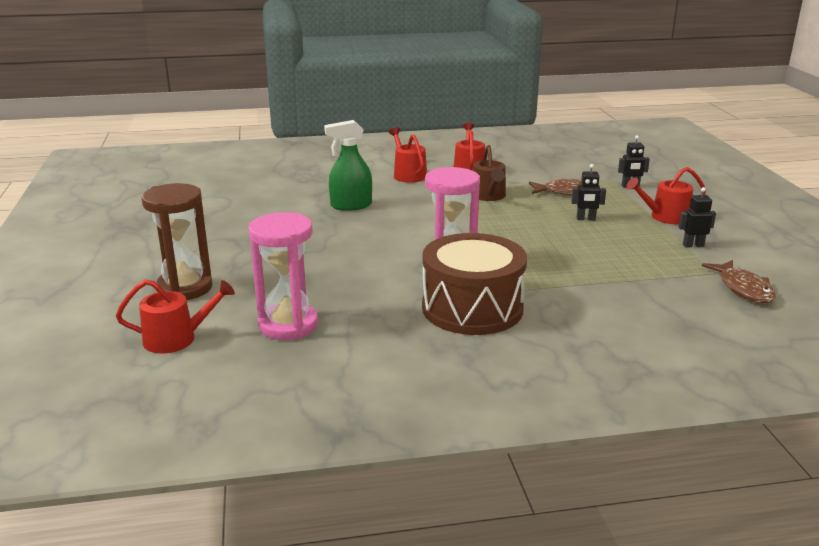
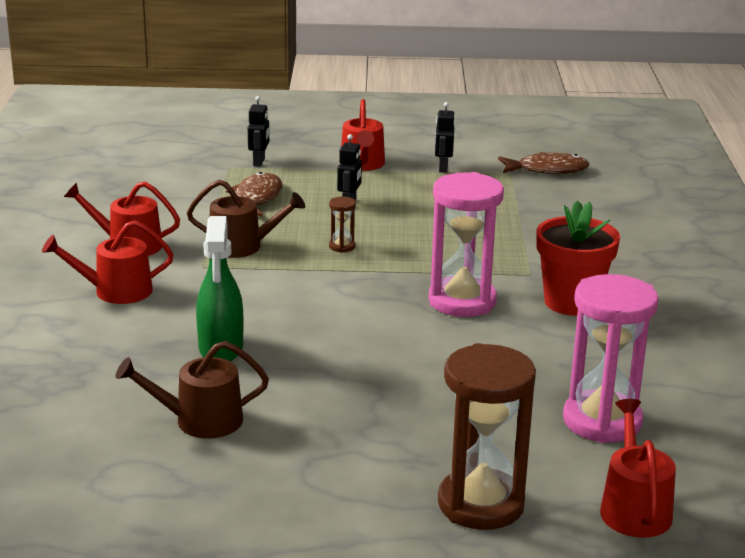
camera: 80 degrees left, 0 degrees up
(269, 210) = (200, 421): none -> brown watering can
(472, 308) = (571, 302): brown drum -> red flower pot
(511, 223) = (342, 246): none -> brown hourglass

